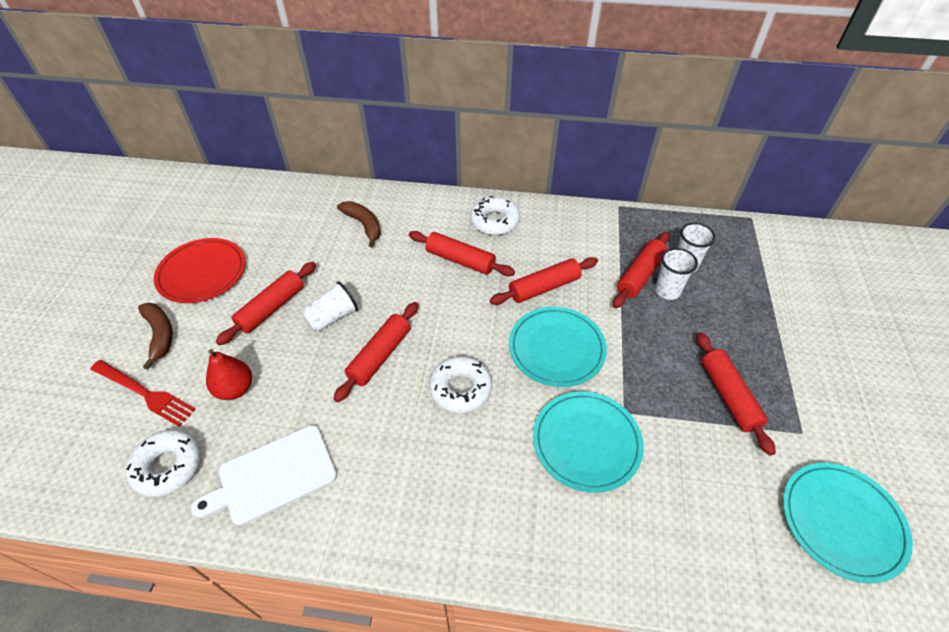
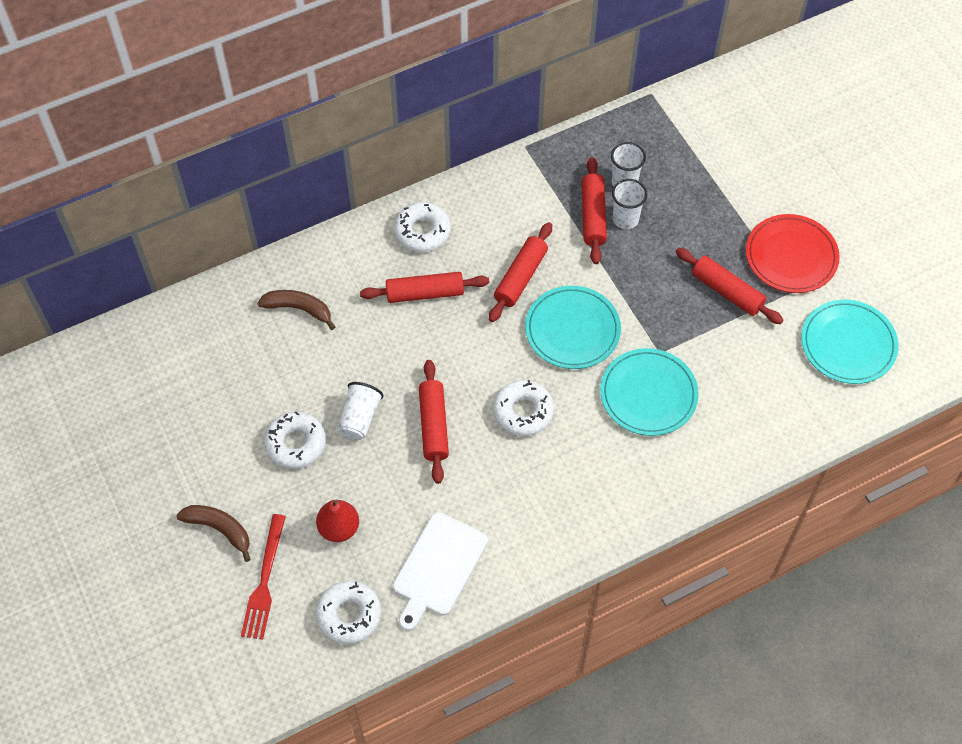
camera: 35 degrees left, 10 degrees up
(144, 393) = (264, 581): red fork -> red fork turned 105 degrees clockwise
(202, 273) = (191, 452): red plate -> red plate (791, 256)
(271, 308) = (296, 443): red rolling pin -> white donut

